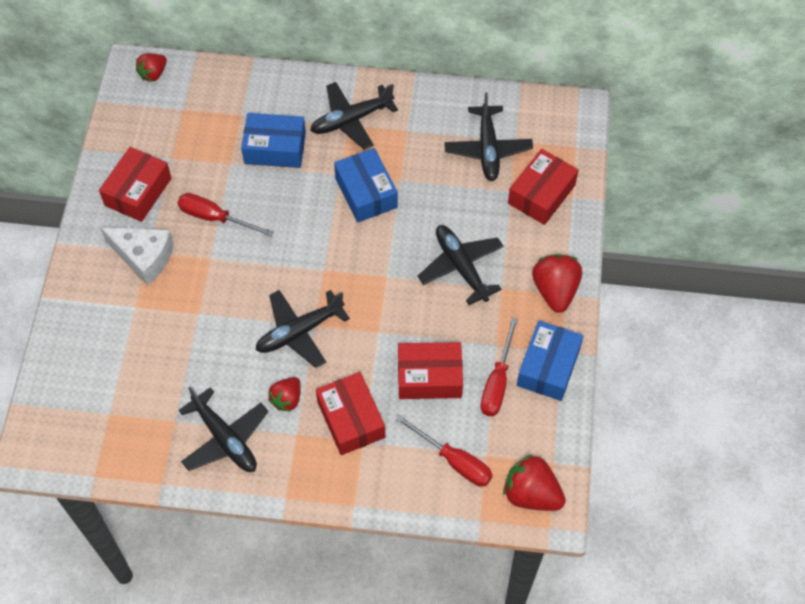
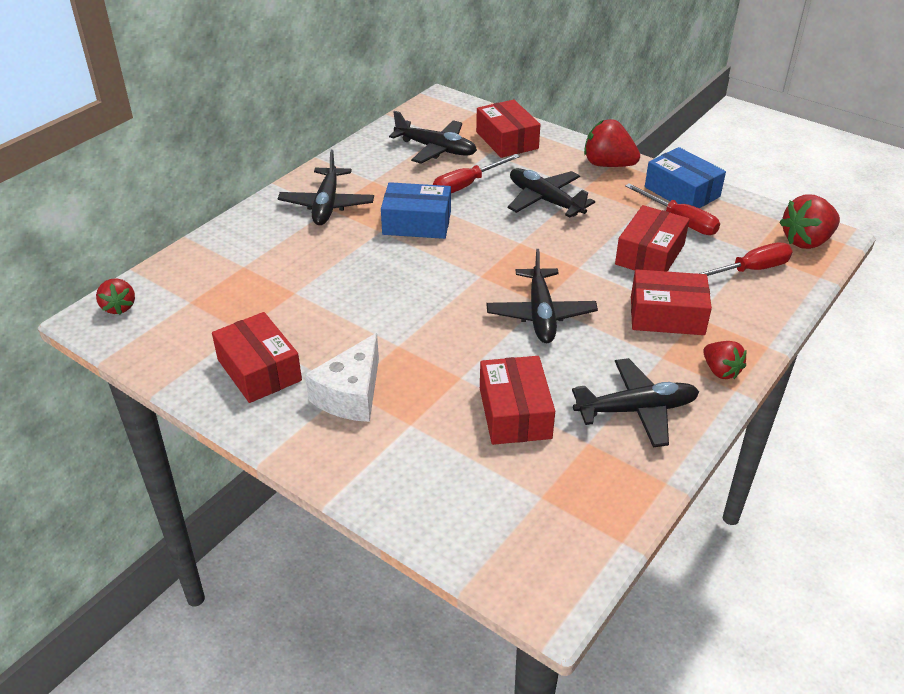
camera: 60 degrees left, 20 degrees down
(144, 257) = (351, 394): white cheese -> white cheese turned 150 degrees clockwise
(180, 363) = (515, 413): none -> red box
(215, 218) = (351, 325): red screwdriver -> red screwdriver (466, 185)
(275, 148) = (308, 258): blue box -> none
(287, 399) = (615, 349): red strawberry -> red strawberry (720, 371)
(461, 267) = (545, 200): black plane -> black plane turned 45 degrees clockwise

